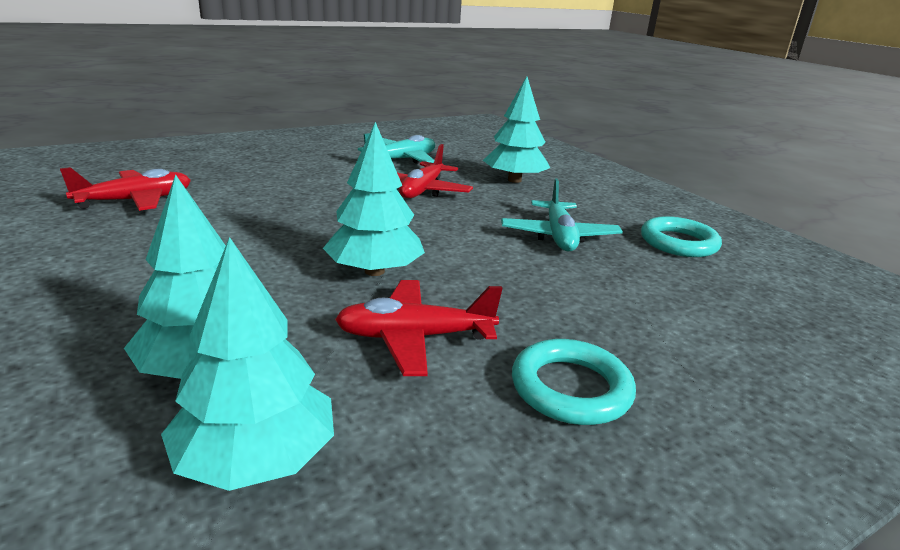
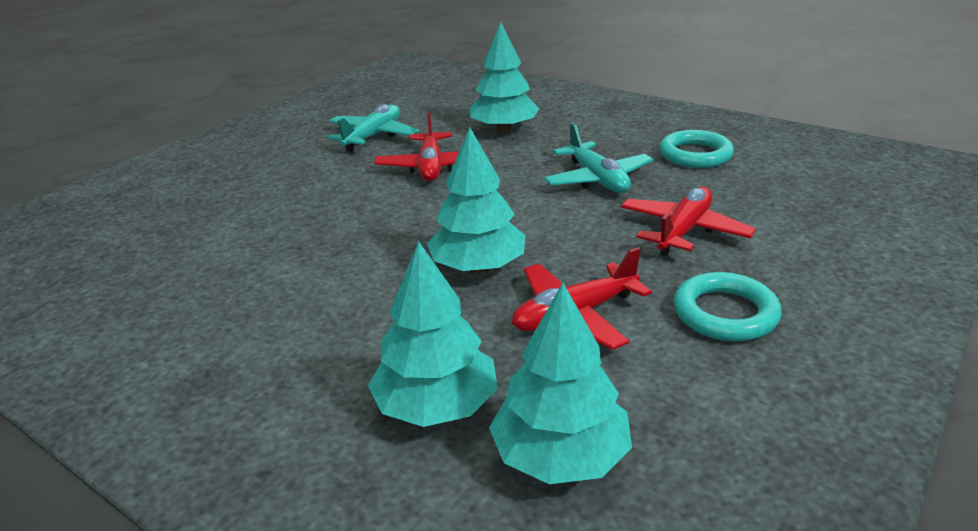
camera: 20 degrees left, 5 degrees up
(135, 201) = (150, 271): red plane -> red plane (683, 231)

